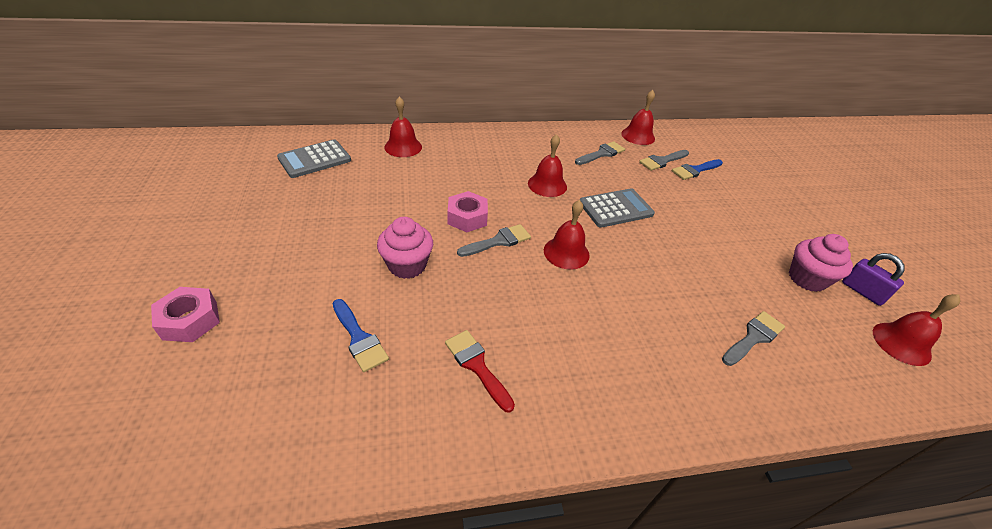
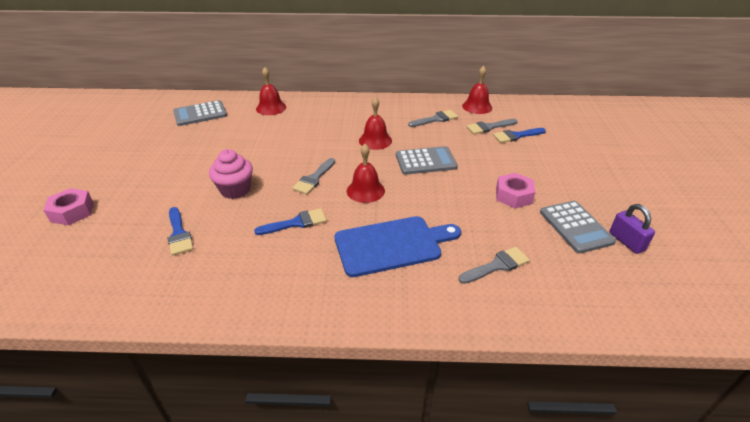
camera: 15 degrees right, 5 degrees down
(467, 217) = (297, 160): pink nut -> pink nut (513, 196)
(477, 366) = (255, 260): red brush -> none
(498, 241) = (314, 178): grey brush -> grey brush turned 135 degrees clockwise
(504, 305) = (296, 223): none -> blue brush
(629, 324) = (392, 245): none -> blue cutting board
(807, 279) = (575, 227): pink cupcake -> grey calculator
(901, 343) = (640, 285): red bell -> none

